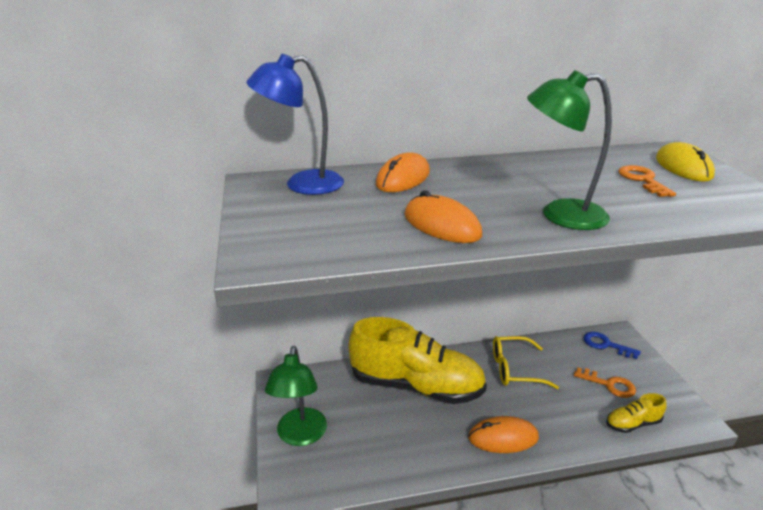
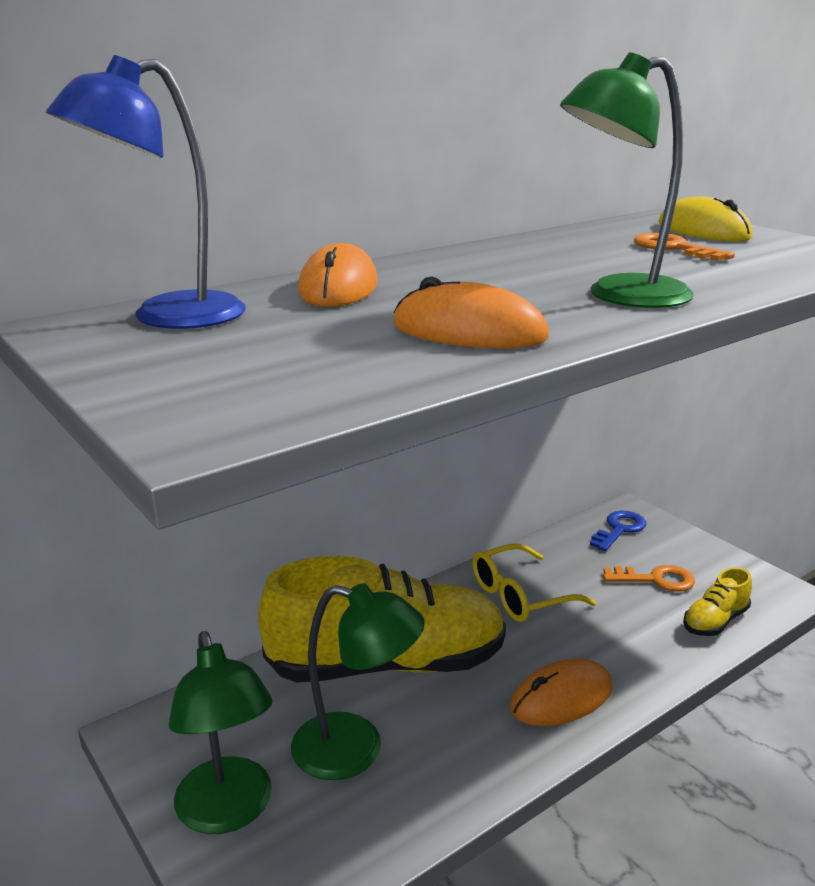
camera: 25 degrees left, 5 degrees down
(375, 427) = (356, 750): none -> green lamp
(605, 345) = (619, 529): blue key -> blue key turned 120 degrees clockwise

